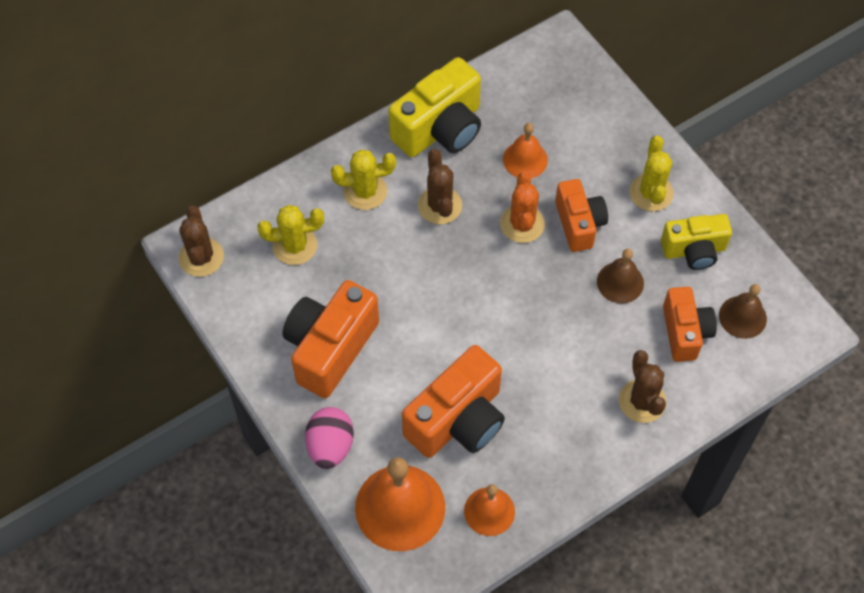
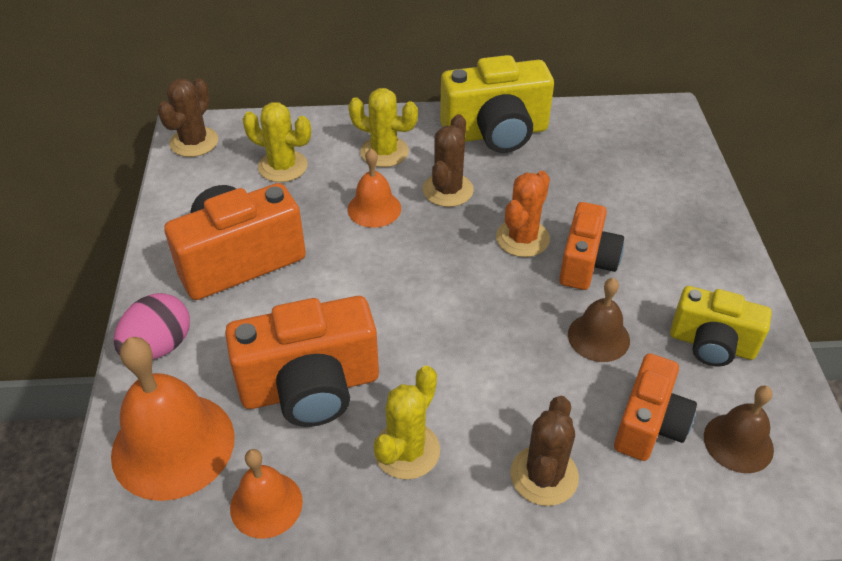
camera: 30 degrees right, 15 degrees down
(525, 159) = (565, 187): orange bell -> orange bell (374, 208)
(651, 193) = (690, 268): yellow cactus -> yellow cactus (406, 450)

